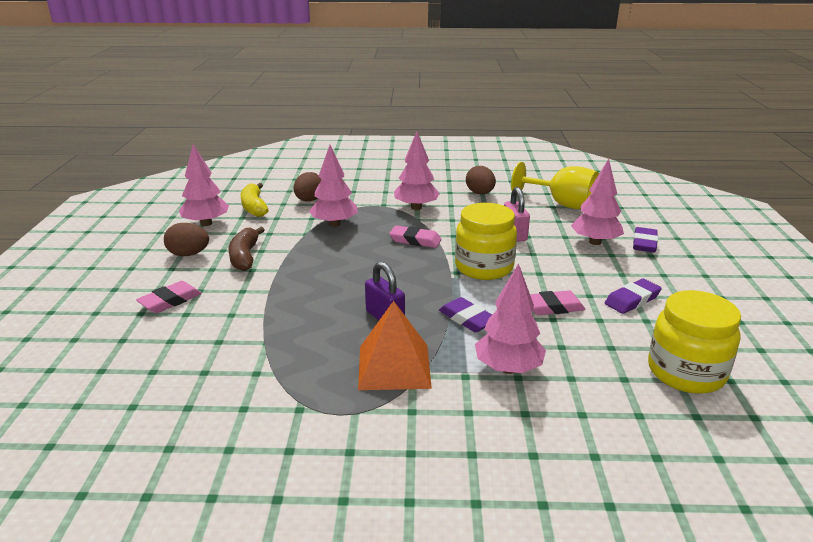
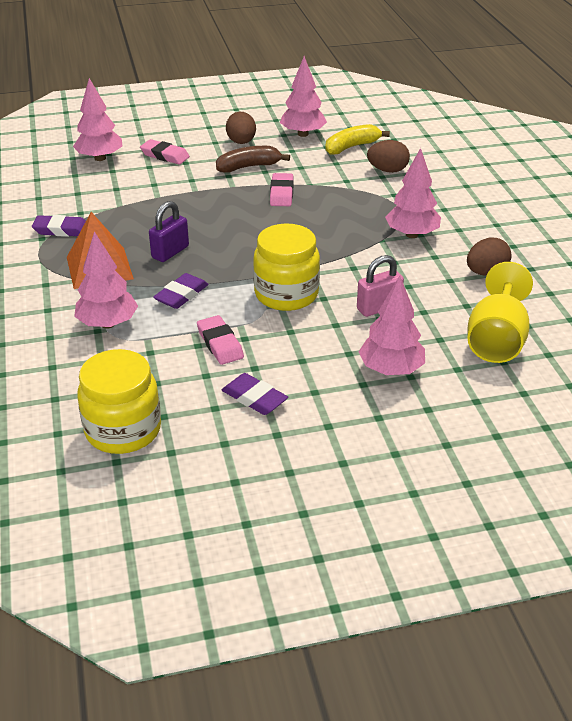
camera: 75 degrees right, 10 degrees up
(334, 224) = (339, 195): pink tree -> pink tree (100, 158)
(415, 240) = (327, 246): pink eraser -> pink eraser (281, 193)
(644, 243) = (410, 412): purple eraser -> purple eraser (61, 230)

